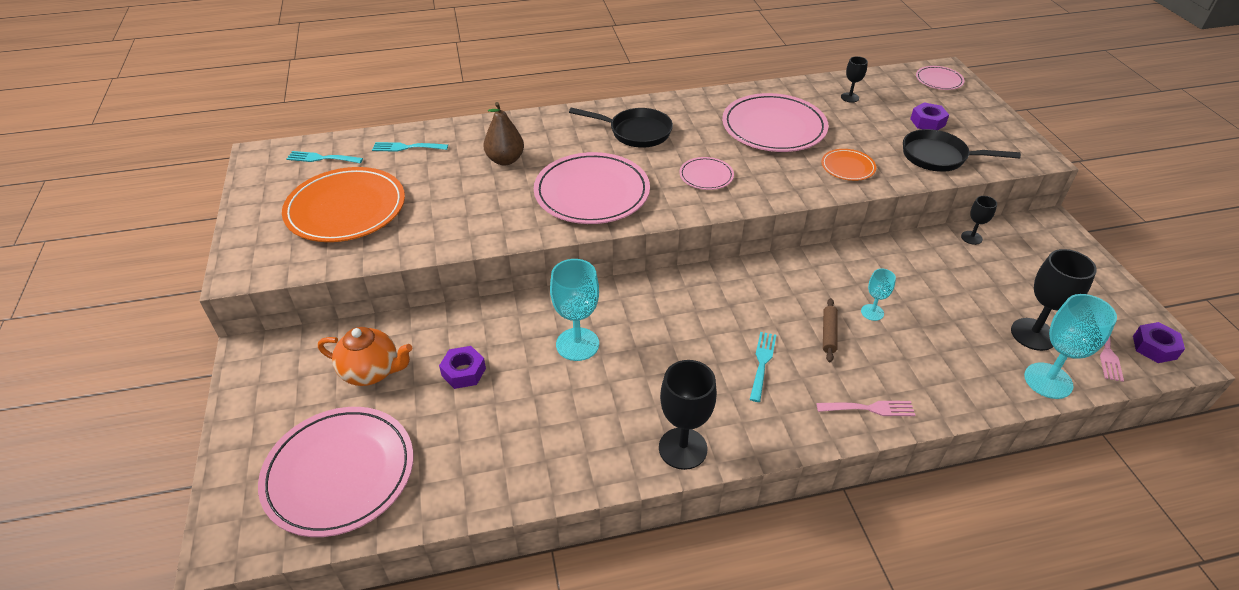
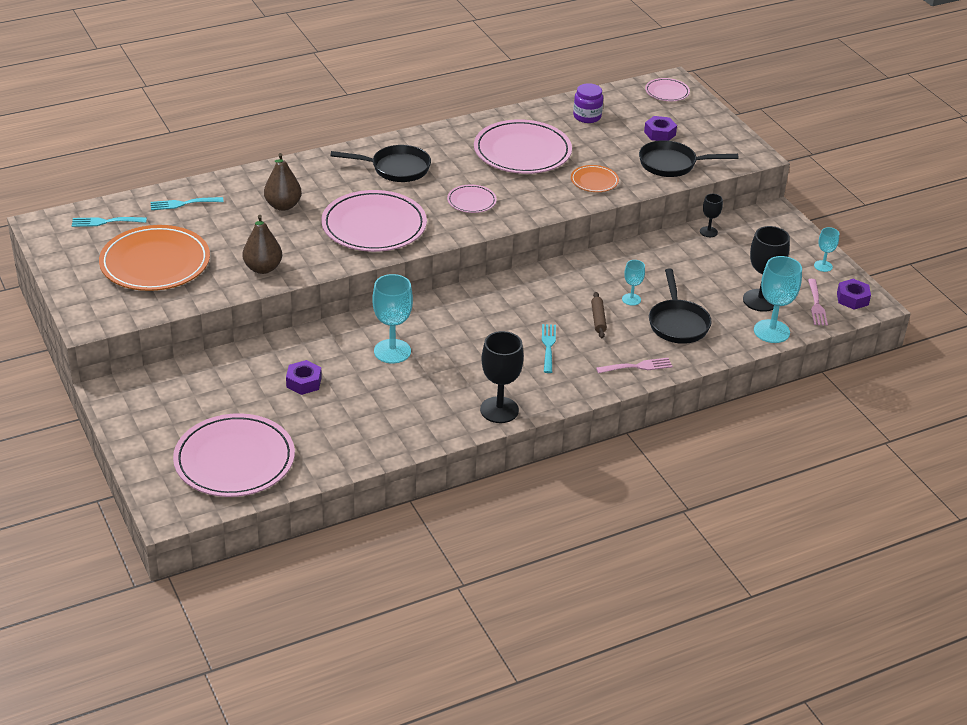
camera: 15 degrees left, 5 degrees down
(372, 372) = (225, 392): orange teapot -> none
(454, 228) = (263, 268): none -> brown pear
(850, 97) = (587, 116): black goblet -> purple jar
(926, 352) = (677, 323): none -> black pan
(1113, 297) = (823, 266): none -> turquoise goblet

